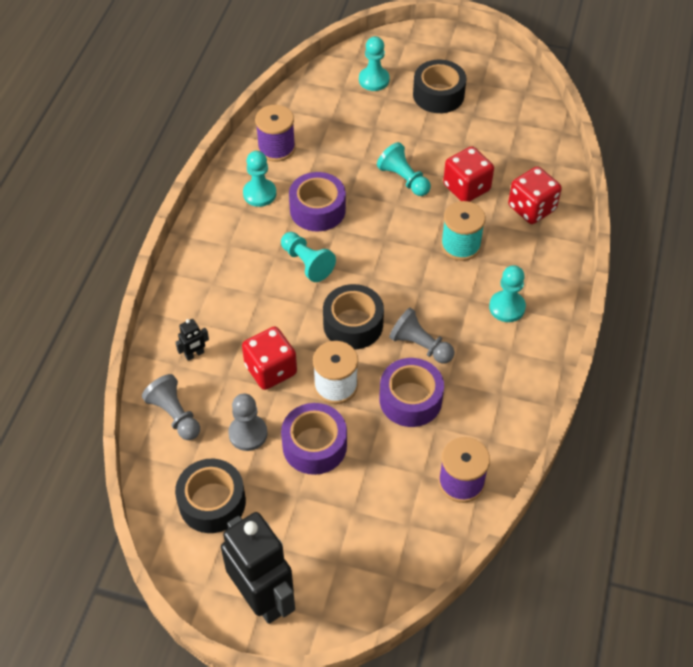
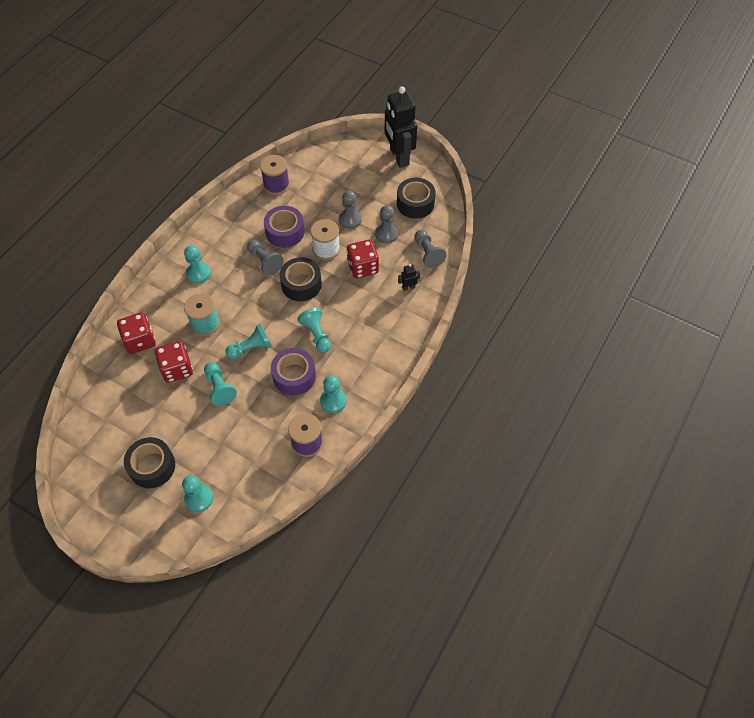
camera: 165 degrees left, 5 degrees up
(314, 445) = (350, 219): purple tape -> grey pawn
(386, 229) = (251, 348): none -> turquoise pawn

